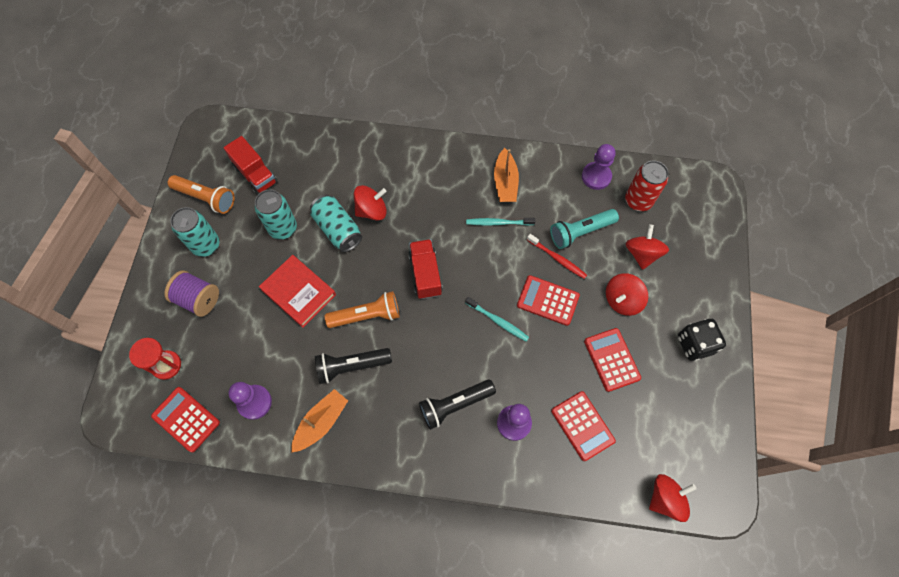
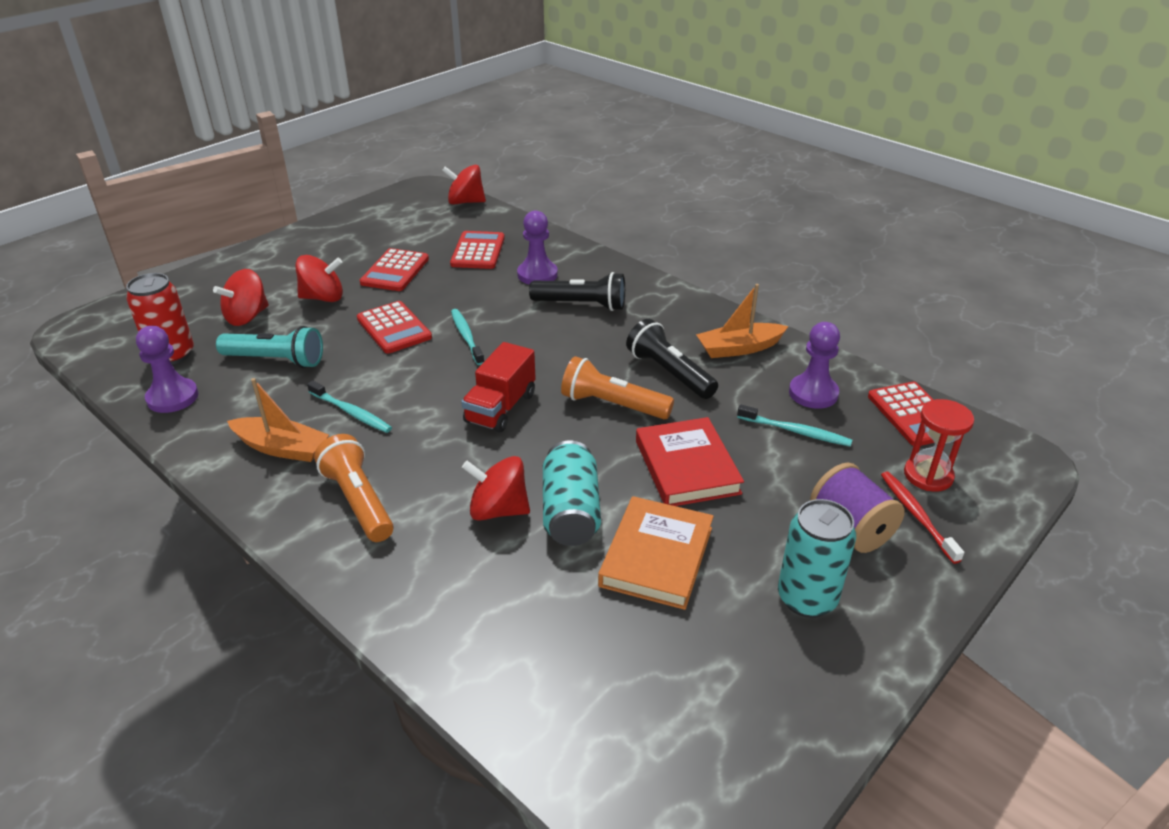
camera: 145 degrees left, 30 degrees down
(206, 198) = (773, 682): orange flashlight -> orange flashlight (358, 501)
(251, 358) = (796, 431): none -> turquoise toothbrush
(255, 174) = (650, 674): red truck -> none
(283, 228) = (657, 557): turquoise can -> orange book
(351, 366) = (669, 373): black flashlight -> black flashlight turned 150 degrees counterclockwise
(505, 182) = (282, 448): orange boat -> orange boat turned 75 degrees clockwise
(557, 259) = (335, 352): red toothbrush -> red toothbrush (916, 515)
(695, 344) = (310, 250): black dice -> none

